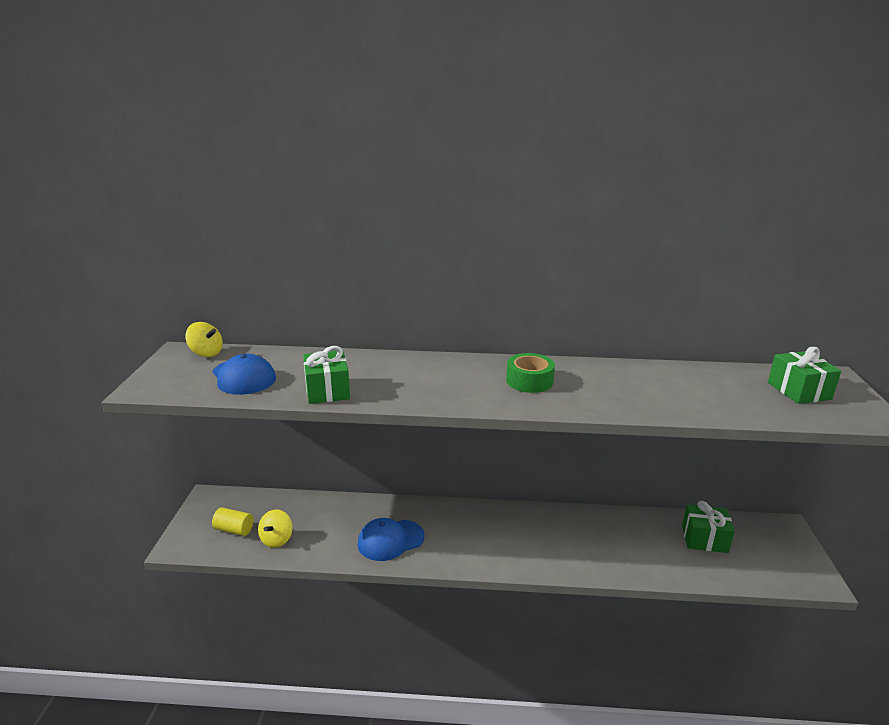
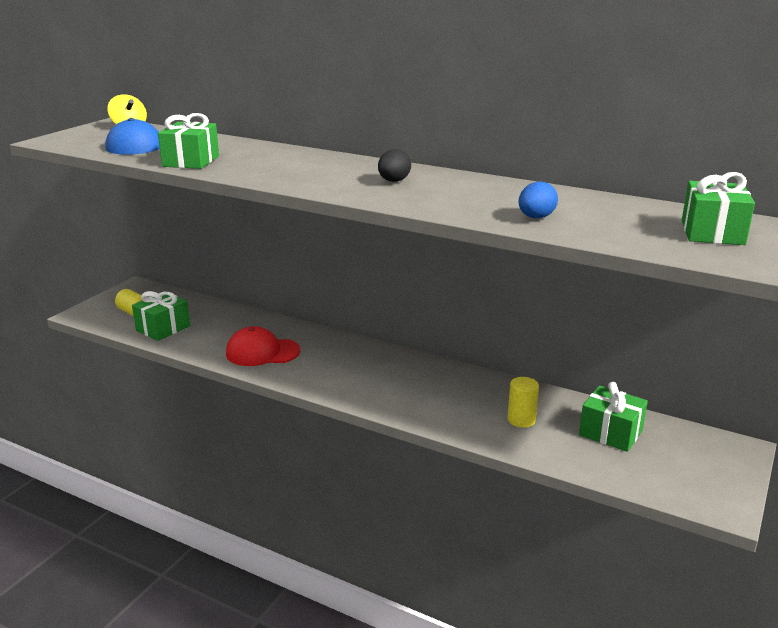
camera: 25 degrees right, 0 degrees up
(277, 539) = (163, 328): yellow spinning top -> green gift
(390, 540) = (262, 352): blue cap -> red cap
(529, 381) = (394, 181): green tape -> black egg
(640, 547) = (521, 420): none -> yellow cylinder
(678, 401) = (536, 217): none -> blue egg

